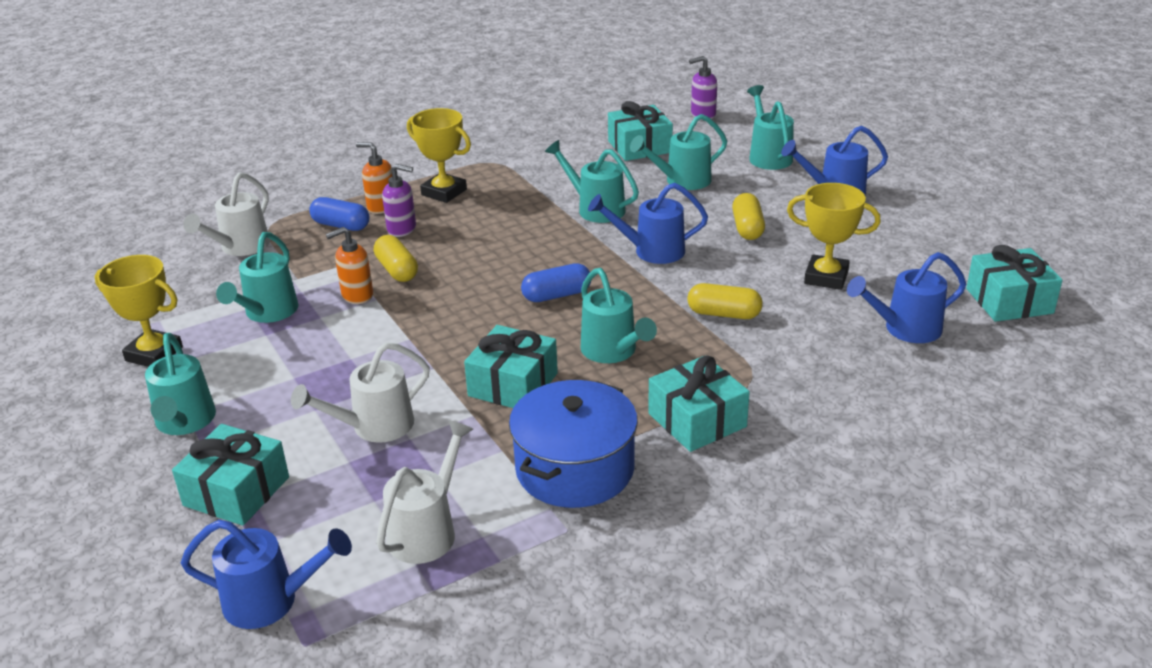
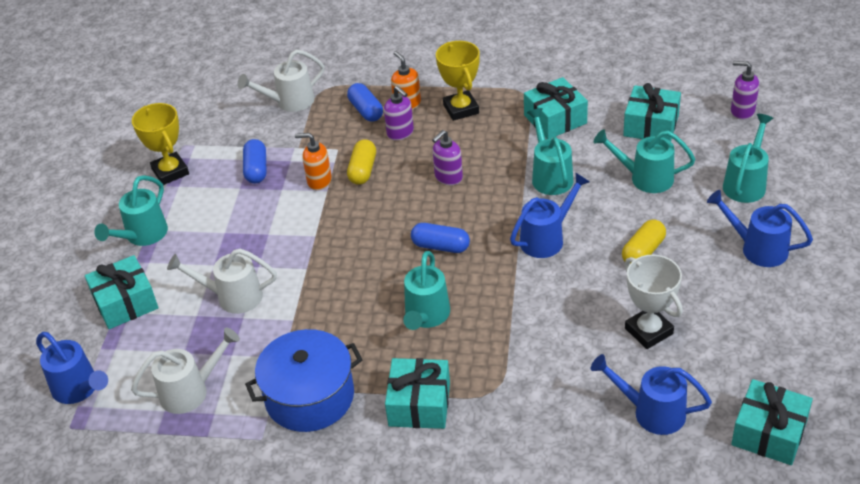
camera: 40 degrees right, 10 degrees up
(267, 313) = (256, 169): turquoise watering can -> blue capsule
(496, 244) = (448, 177): none -> purple soap dispenser
(513, 384) = (339, 309): turquoise gift -> turquoise gift (555, 119)
(651, 251) = (547, 238): blue watering can -> blue watering can turned 105 degrees clockwise
(724, 314) = (535, 324): yellow capsule -> none
(826, 277) = (648, 331): yellow trophy -> white trophy

